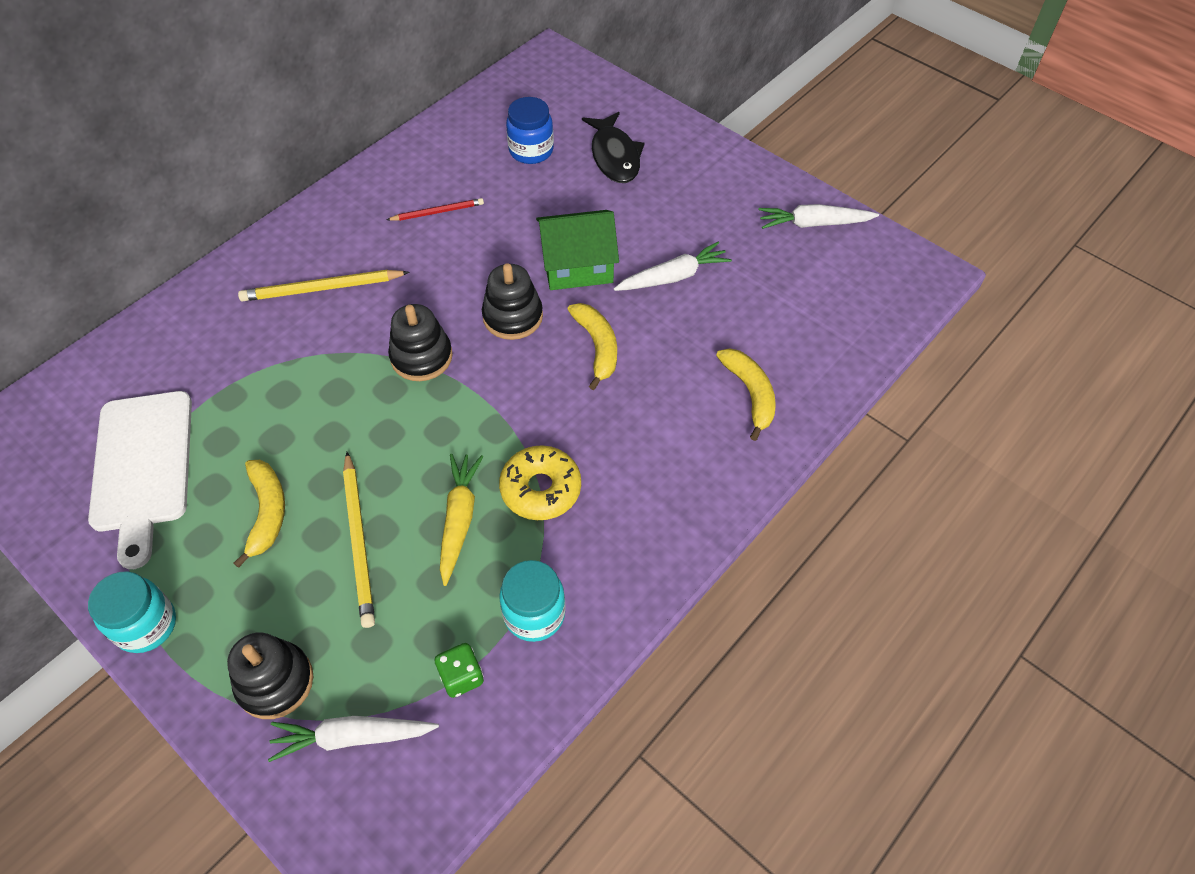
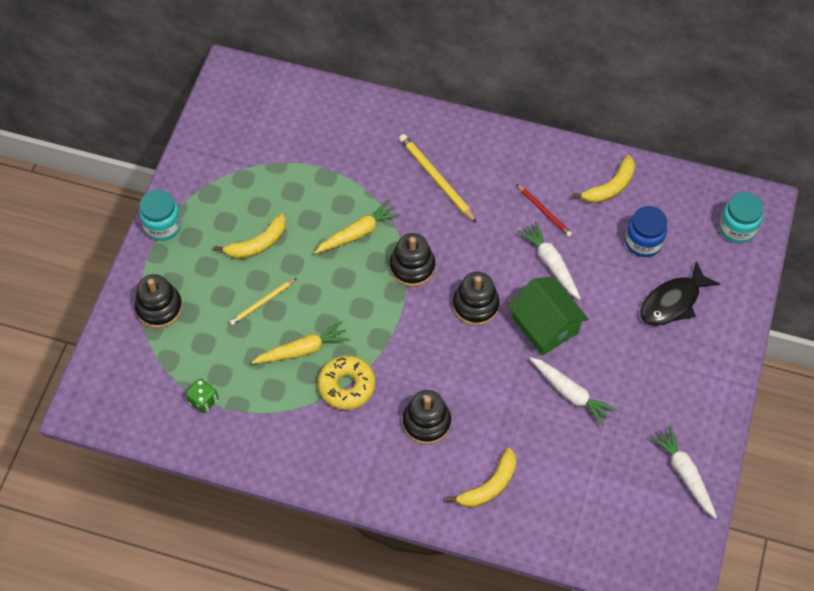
camera: 65 degrees right, 5 degrees up
(142, 467) = (255, 162): white cutting board -> none
(335, 393) = (358, 233): none -> yellow carrot
(352, 737) = (145, 363): white carrot -> white carrot (551, 263)
(359, 541) = (262, 303): yellow pencil -> yellow pencil, size x0.62
(534, 614) = (259, 421): turquoise jar -> turquoise jar (737, 228)
(597, 347) = (478, 370): yellow banana -> yellow banana (610, 187)
(637, 423) = (426, 422): none -> black stacking toy

